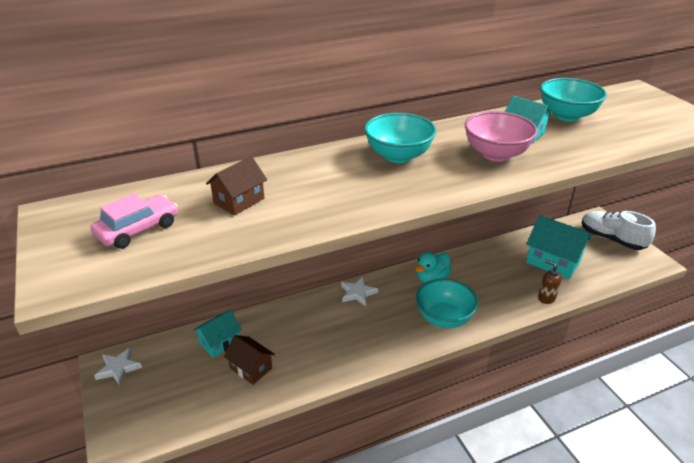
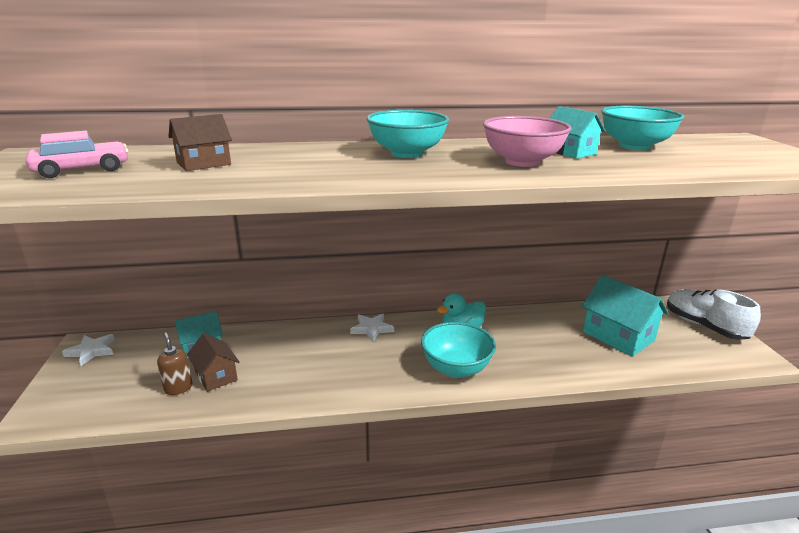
camera: 15 degrees right, 10 degrees down
(546, 298) = (594, 370): brown soap dispenser -> brown soap dispenser (178, 388)

